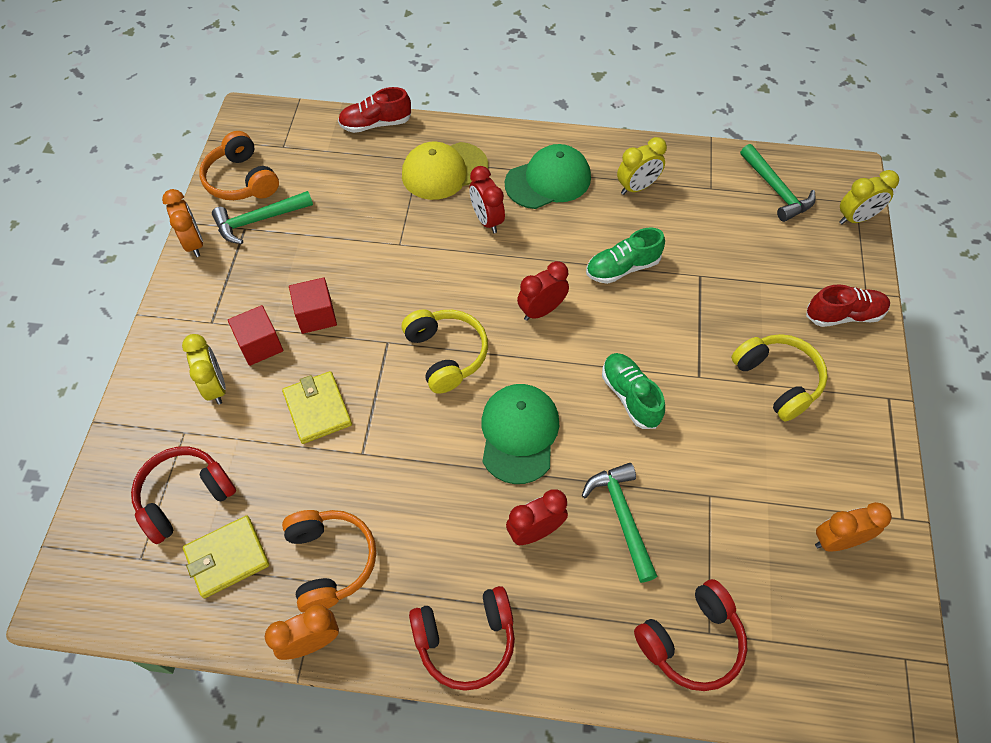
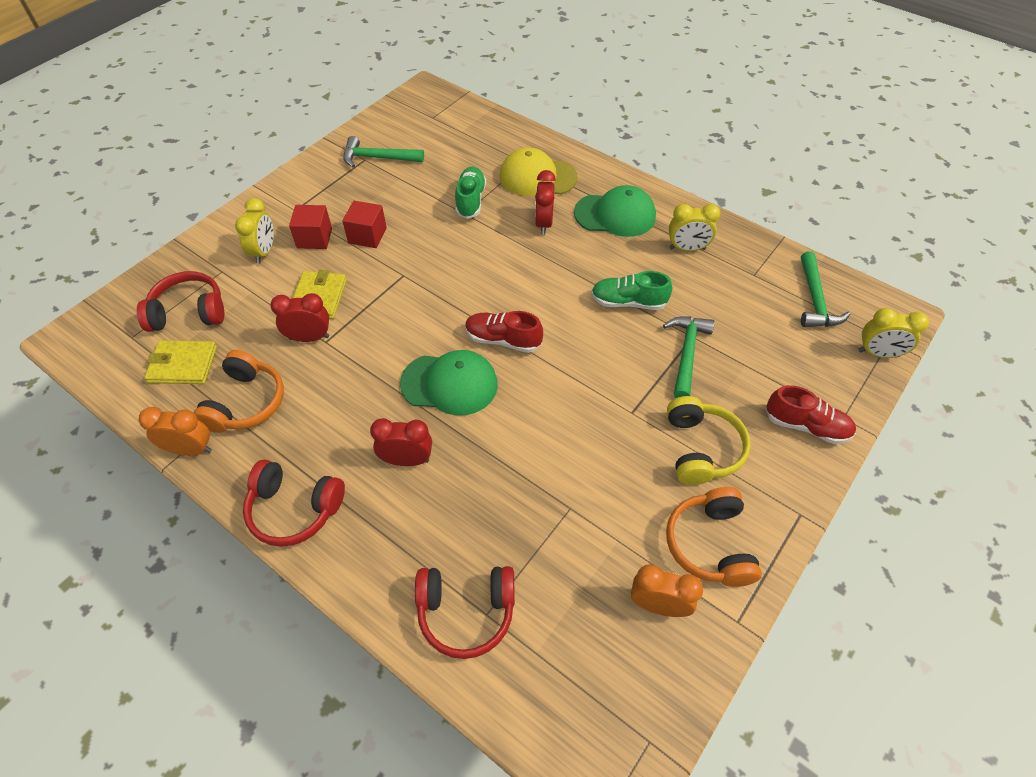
camera: 30 degrees right, 5 degrees down
(194, 243) = (323, 155): orange clock -> none
(241, 180) = (387, 128): orange headphones -> orange headphones (709, 544)
(375, 124) = (510, 127): red shoe -> red shoe (503, 340)
(446, 354) = (439, 303): yellow headphones -> none
(519, 434) = (449, 384): green cap -> green cap turned 60 degrees clockwise
(541, 310) = (537, 304): red clock -> red clock (309, 338)
(622, 516) = (483, 485): green hammer -> green hammer (686, 353)
(630, 396) = (560, 399): green shoe -> green shoe (470, 200)

